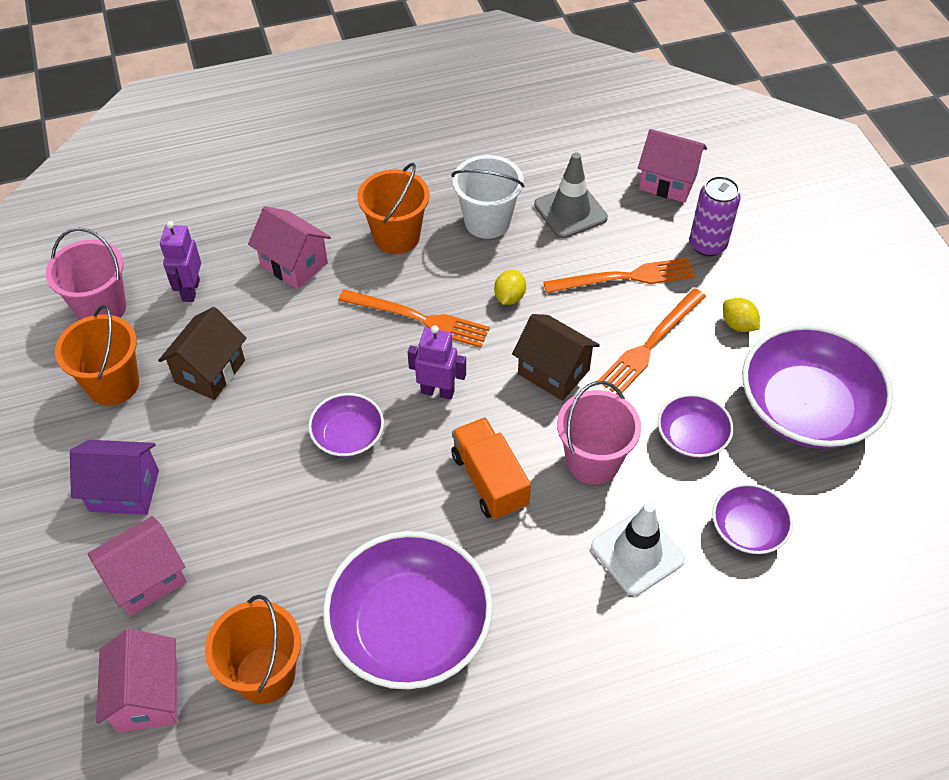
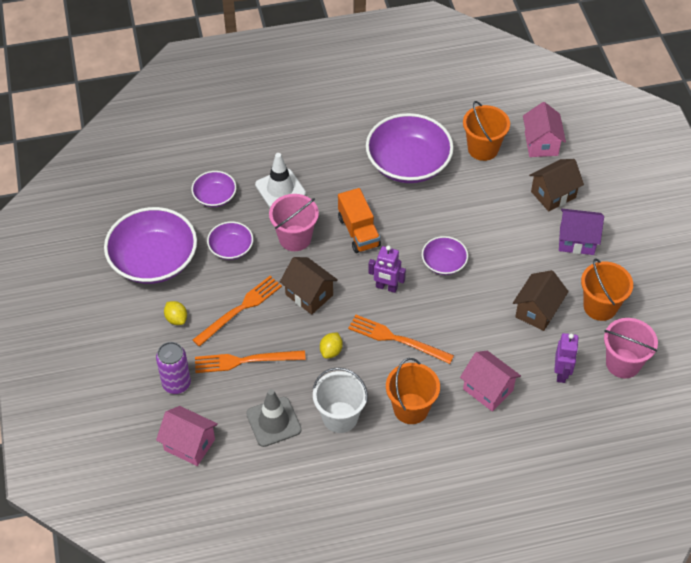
camera: 175 degrees left, 0 degrees up
(146, 579) = (553, 194): pink house -> brown house

